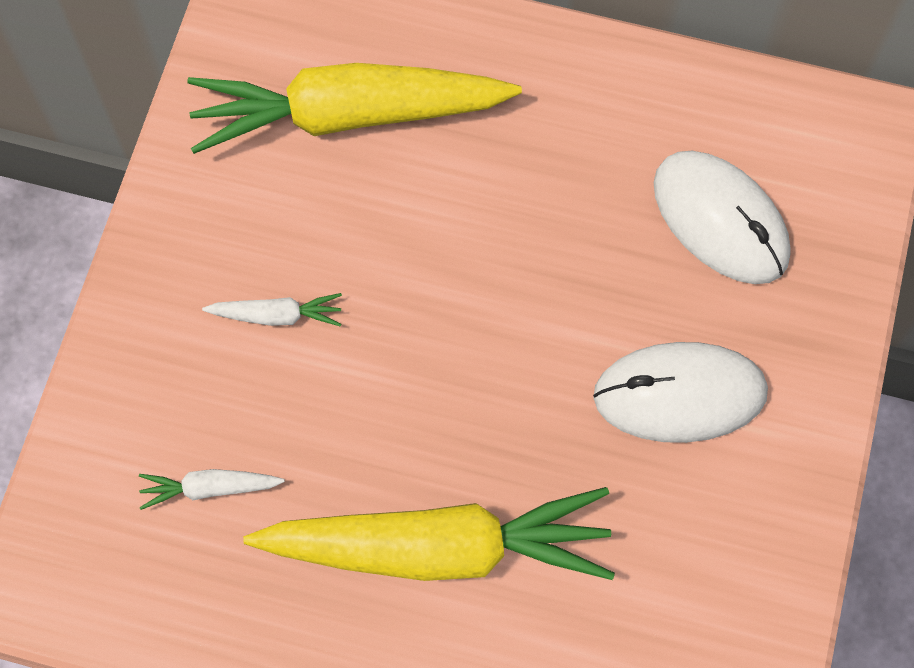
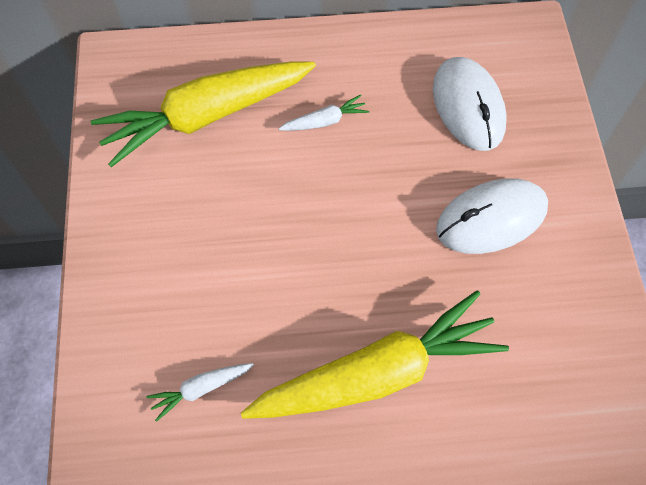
camera: 20 degrees left, 5 degrees down
(277, 315) = (205, 256): white carrot -> white carrot (325, 121)
(720, 219) = (468, 106): white mouse -> white mouse turned 45 degrees clockwise

